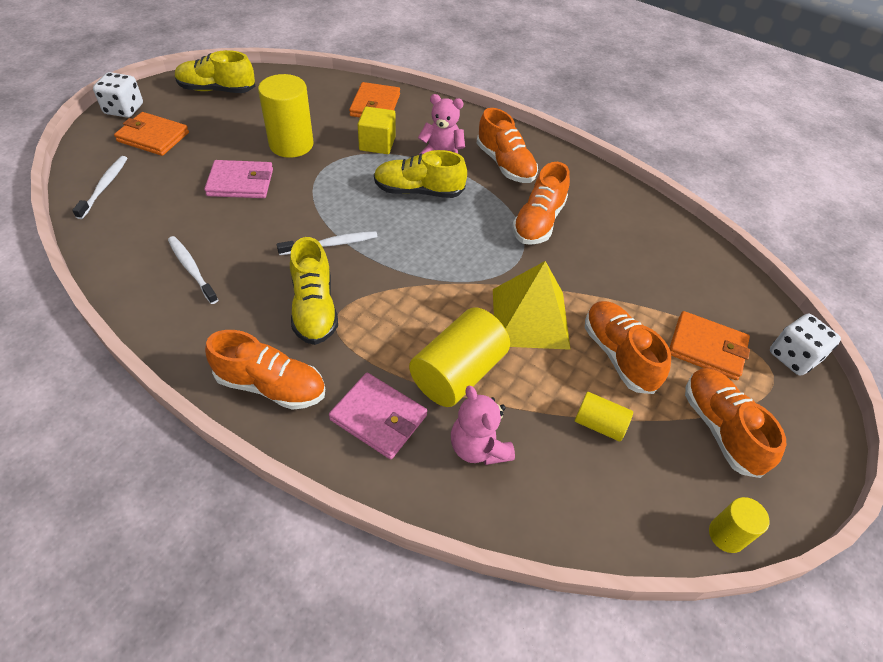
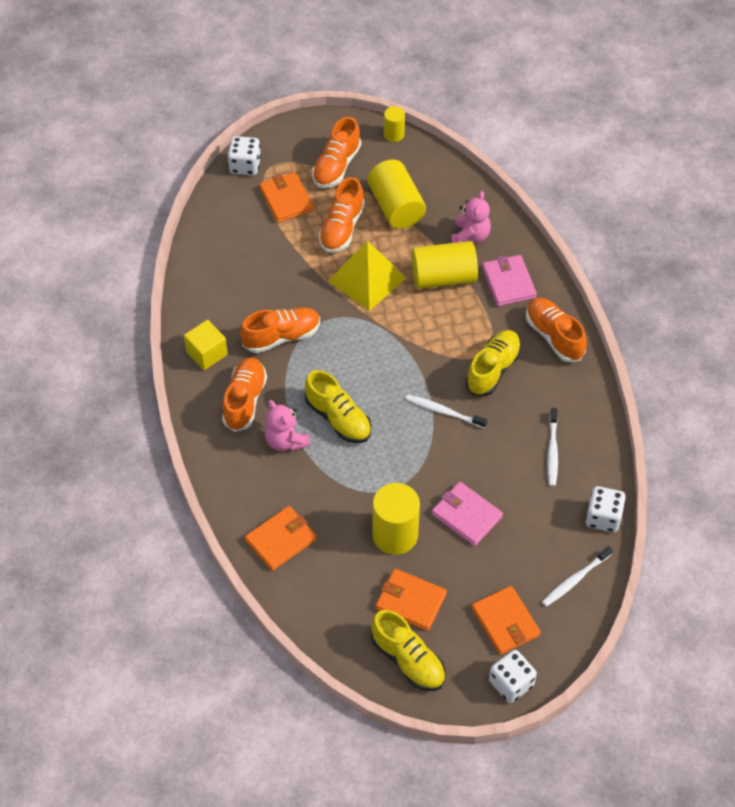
camera: 135 degrees left, 5 degrees up
(100, 242) = (603, 517): none -> white dice
(242, 116) = (410, 601): none -> orange wallet
(377, 144) = (323, 489): yellow cube -> yellow cube (207, 353)
(599, 424) = (396, 207): yellow cylinder -> yellow cylinder, size x1.87

